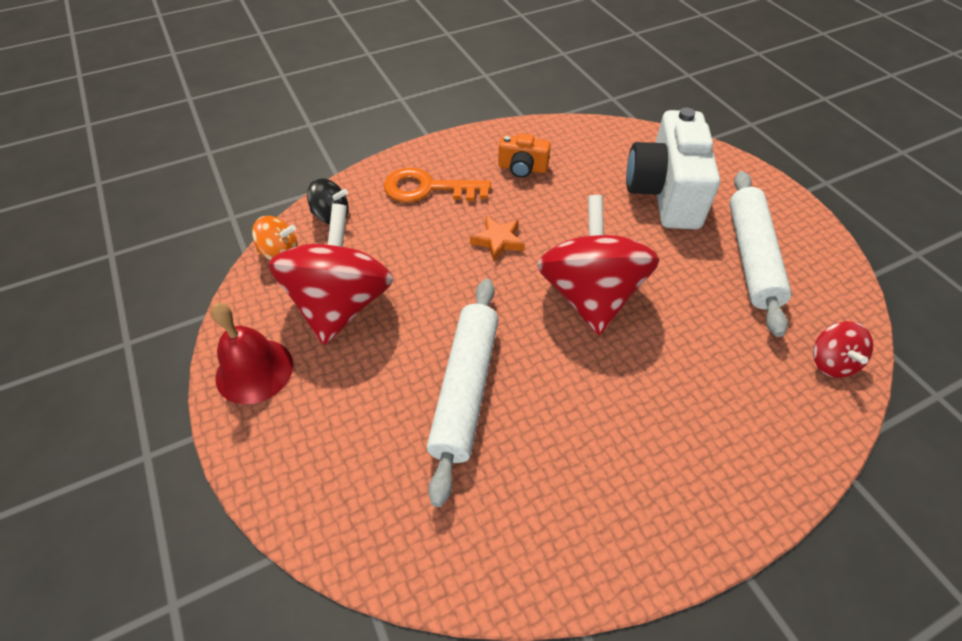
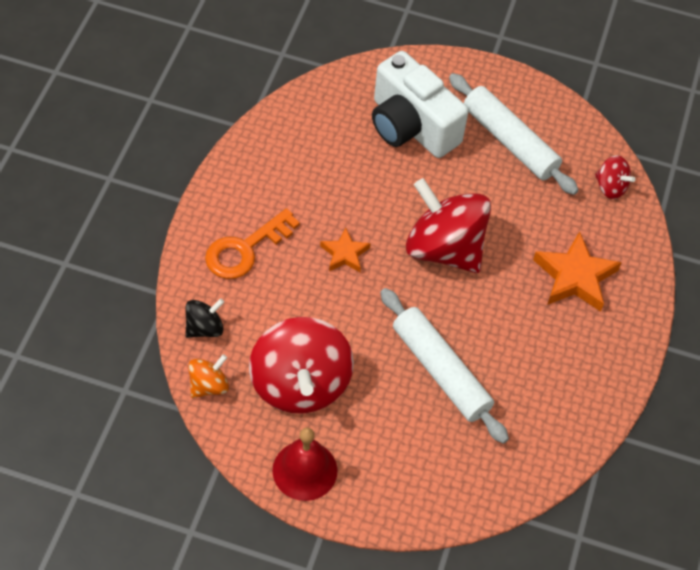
camera: 50 degrees left, 5 degrees up
(341, 304) = (300, 384): red spinning top -> red spinning top turned 150 degrees counterclockwise
(522, 168) = (292, 178): orange camera -> none
(701, 413) = (575, 277): none -> orange star

